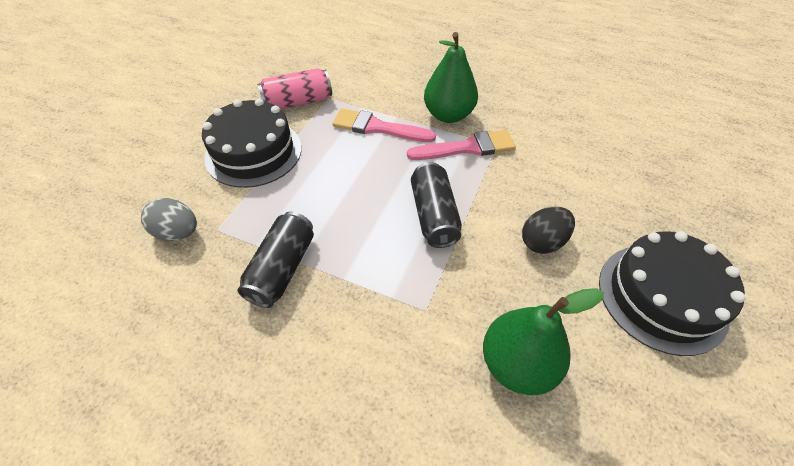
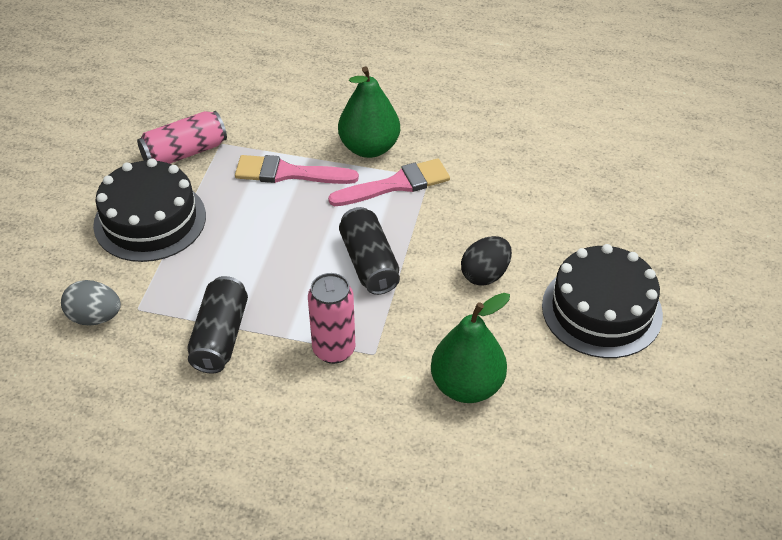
camera: 10 degrees left, 5 degrees down
(386, 299) = (334, 350): none -> pink can

